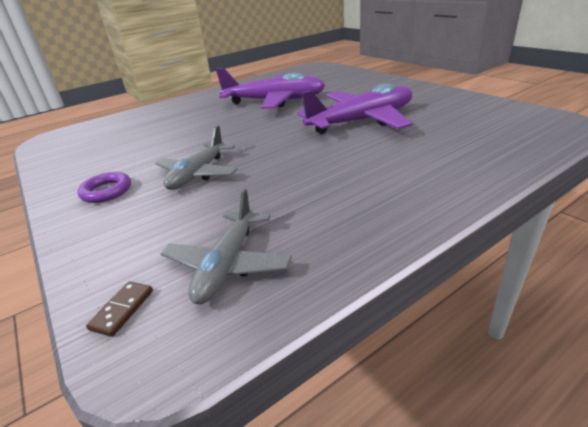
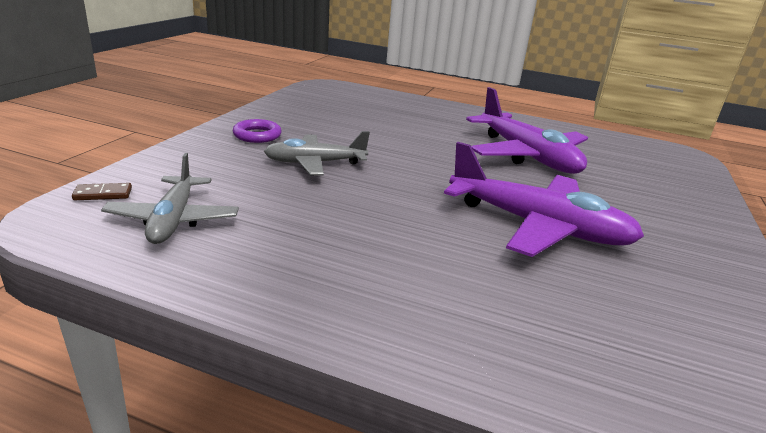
camera: 50 degrees right, 5 degrees down
(228, 264) = (173, 220): grey plane -> grey plane turned 75 degrees counterclockwise

